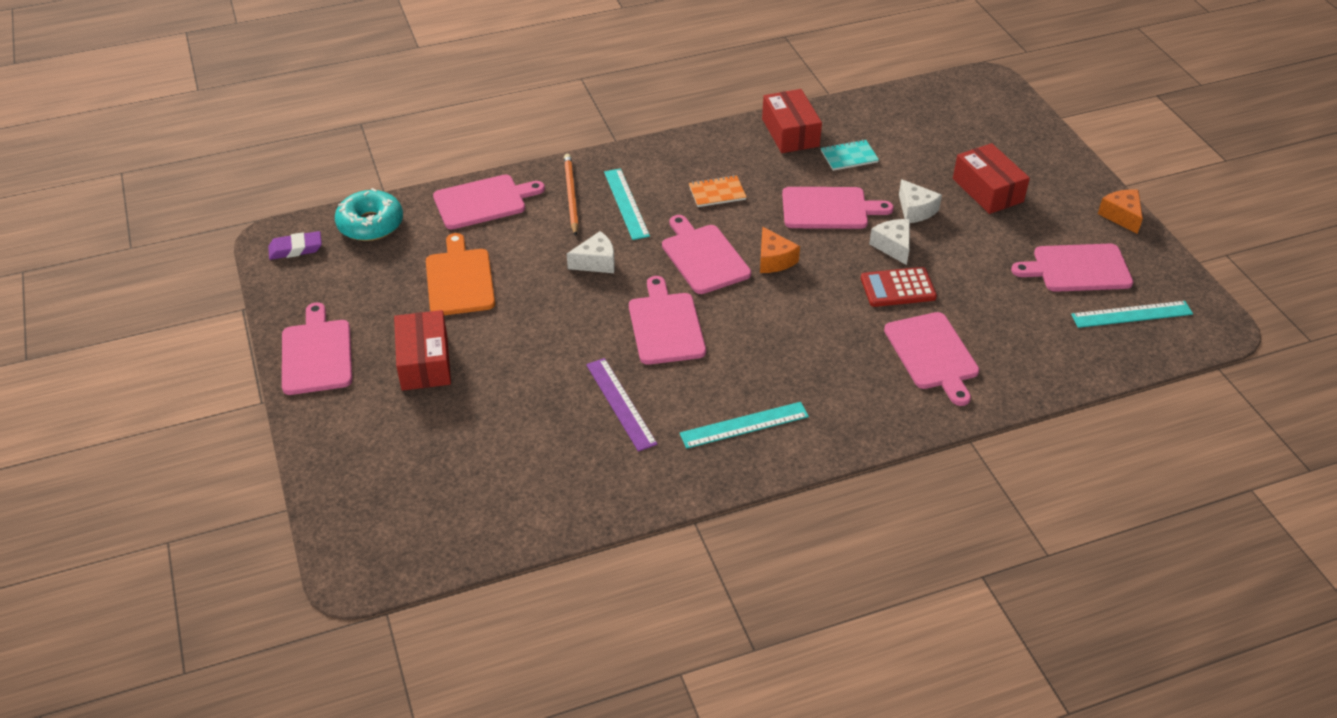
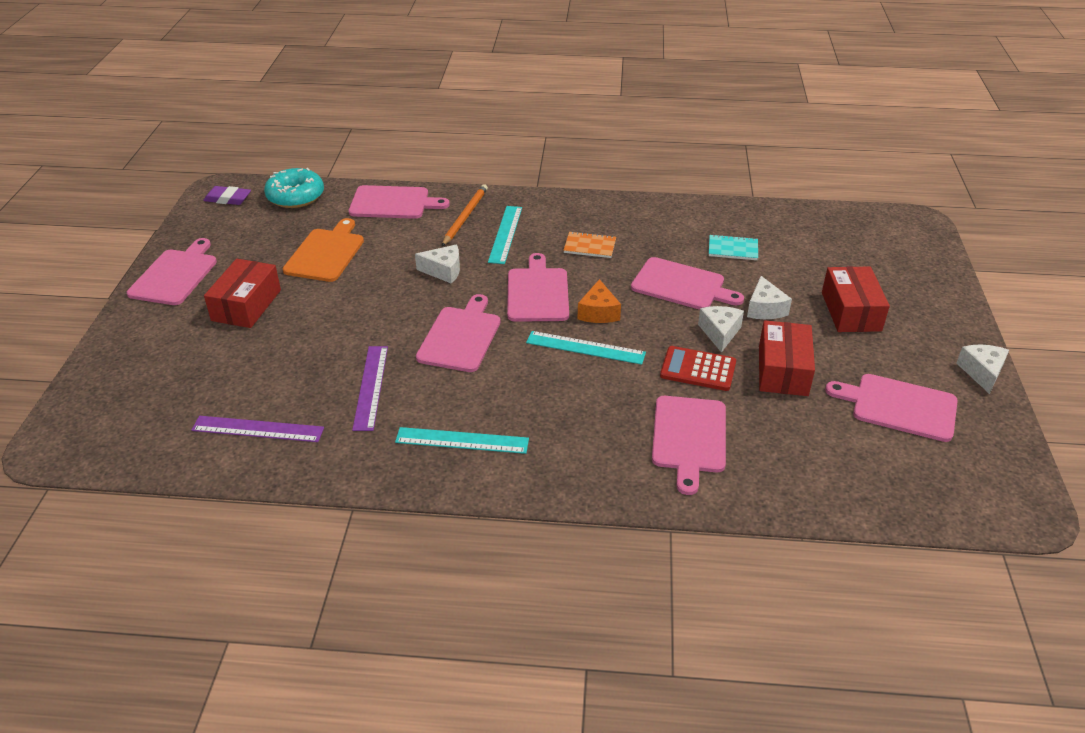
camera: 25 degrees right, 5 degrees down
(547, 481) = (258, 429): none -> purple ruler
(790, 132) = (692, 217): red box -> red box (783, 370)
(1121, 216) = (982, 372): orange cheese -> white cheese
(1132, 314) = (931, 468): turquoise ruler -> turquoise ruler (585, 348)

